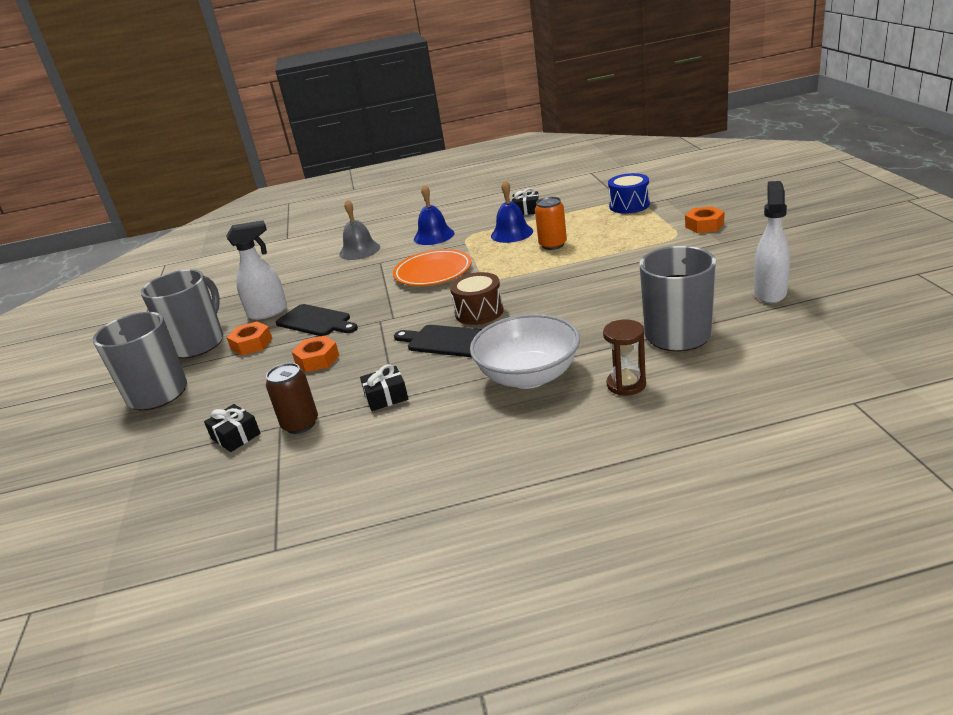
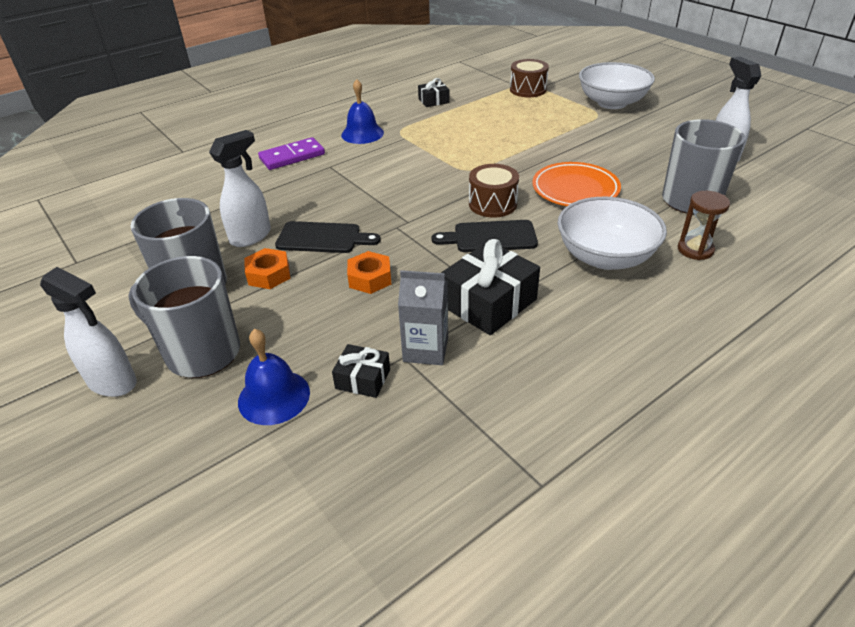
camera: 30 degrees left, 10 degrees up
(90, 402) = (113, 382): none -> white spray bottle
(300, 424) = (425, 349): brown can -> grey carton
(359, 250) = (292, 156): grey bell -> purple domino
(386, 397) = (488, 302): black gift -> black gift, size x1.86
(433, 272) = (402, 171): orange plate -> orange plate (575, 189)
(512, 233) = (443, 124): blue bell -> blue bell (274, 396)
(553, 245) = (495, 132): orange can -> none
(629, 205) = (528, 89): blue drum -> brown drum
(704, 225) = (612, 103): orange nut -> white bowl

